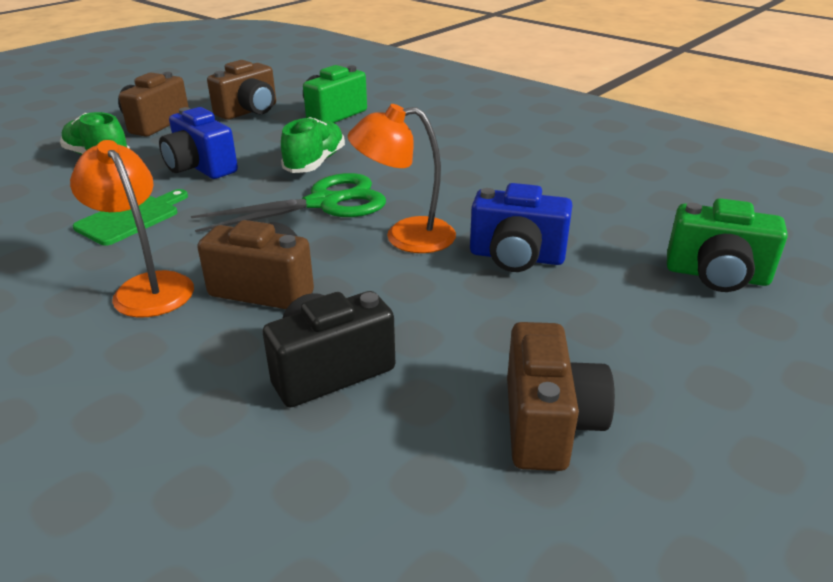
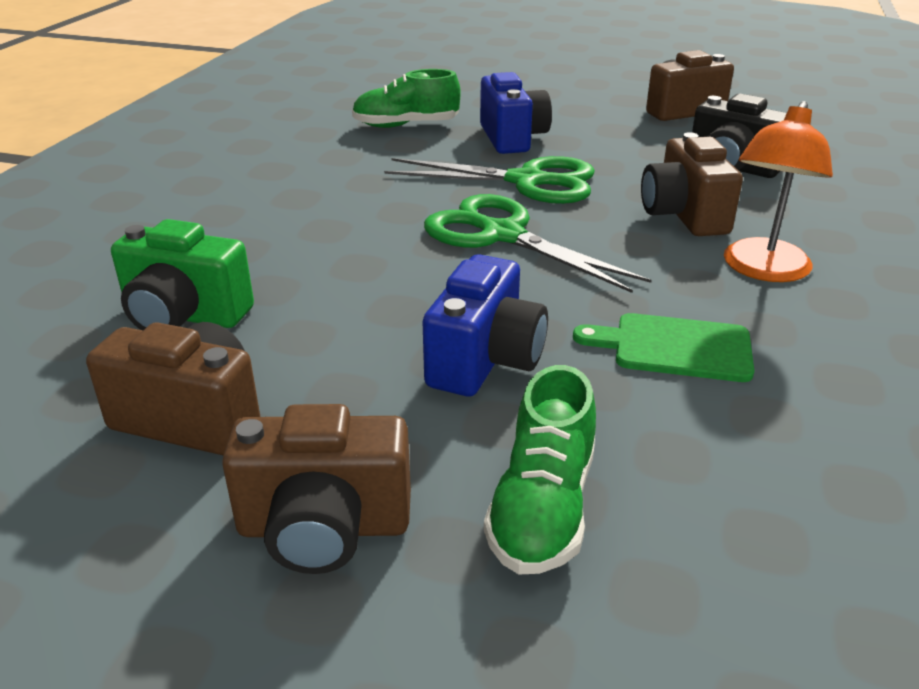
camera: 115 degrees left, 0 degrees up
(315, 162) = (394, 273): green shoe -> green shoe (406, 125)
(405, 236) = (527, 181): orange lamp -> green scissors
(716, 275) = (469, 86): green camera -> none

